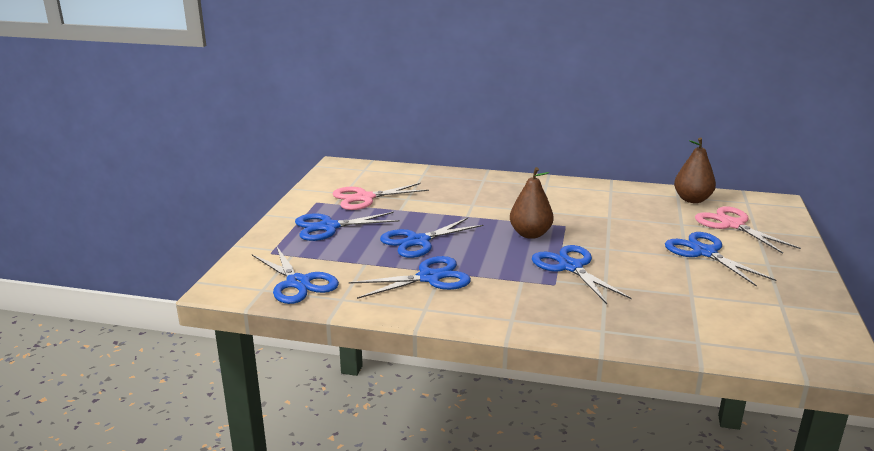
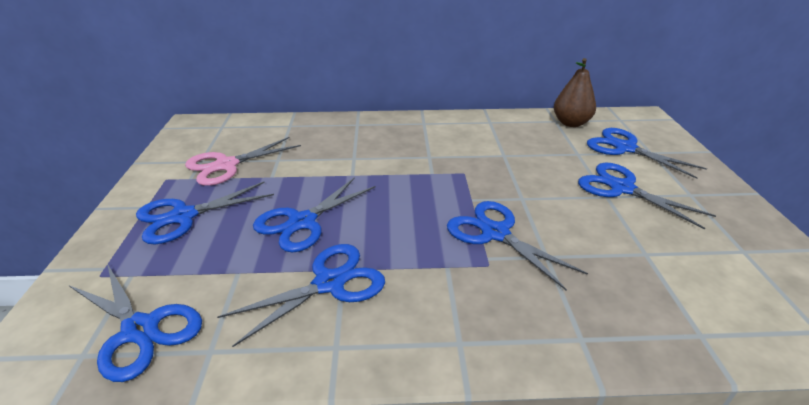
camera: 15 degrees left, 10 degrees up
(530, 234) = (431, 191): brown pear -> none
(732, 225) = (625, 148): pink scissors -> blue scissors

